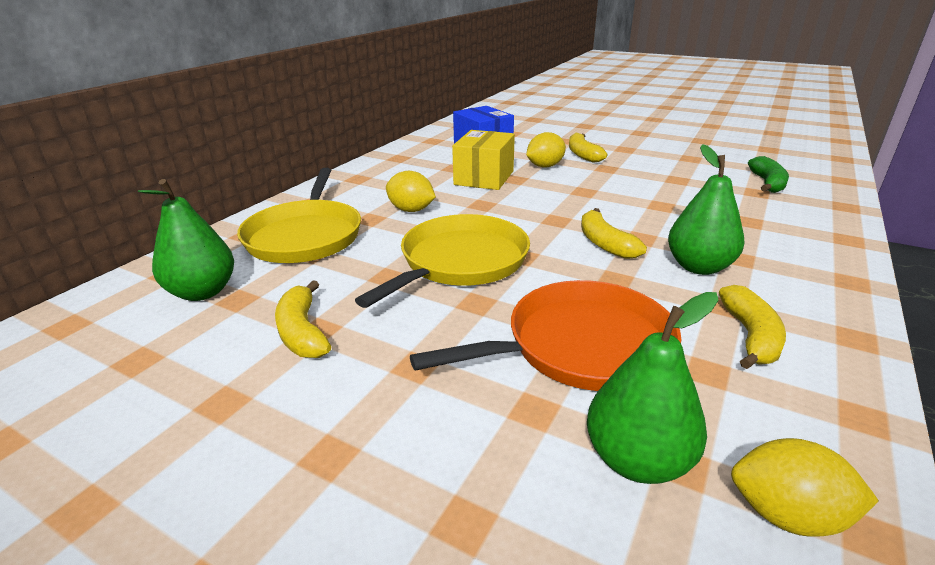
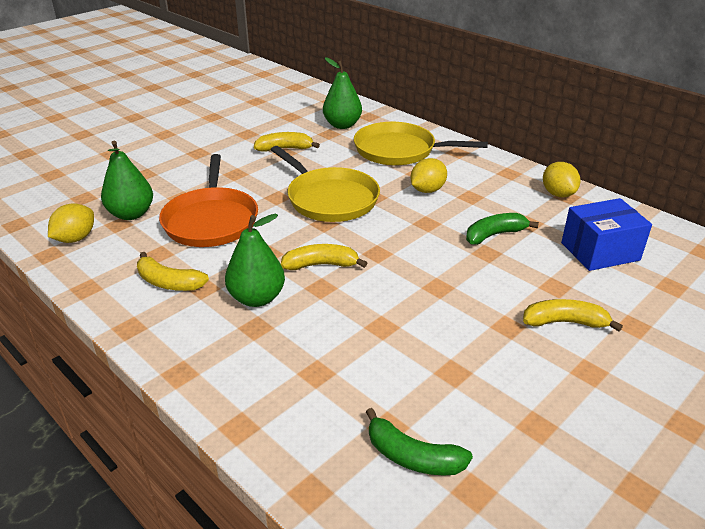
camera: 105 degrees right, 5 degrees up
(484, 178) = (494, 235): yellow box -> green banana
(545, 166) = (523, 281): yellow lemon -> yellow lemon (558, 194)

